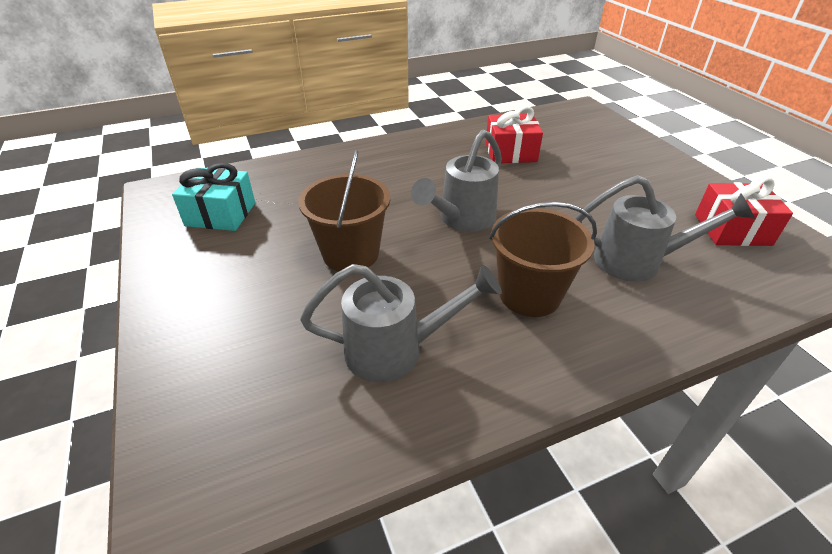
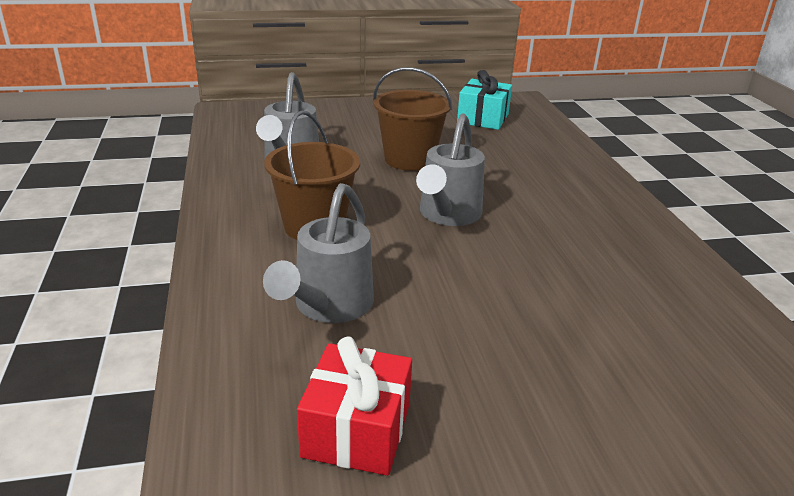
camera: 100 degrees right, 10 degrees down
(462, 219) = (447, 215): grey watering can -> grey watering can turned 120 degrees counterclockwise
(510, 152) = (613, 280): red gift -> none

